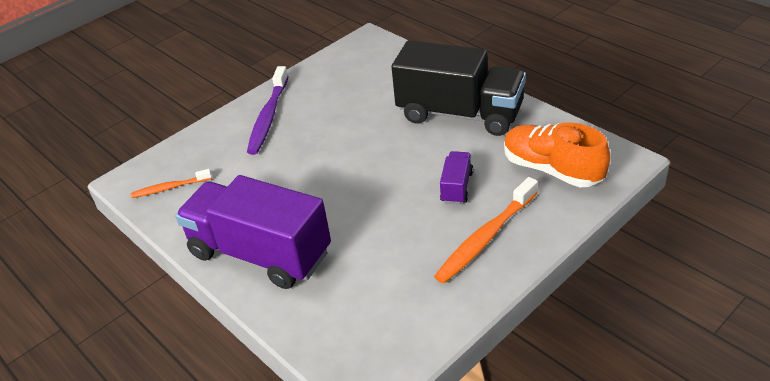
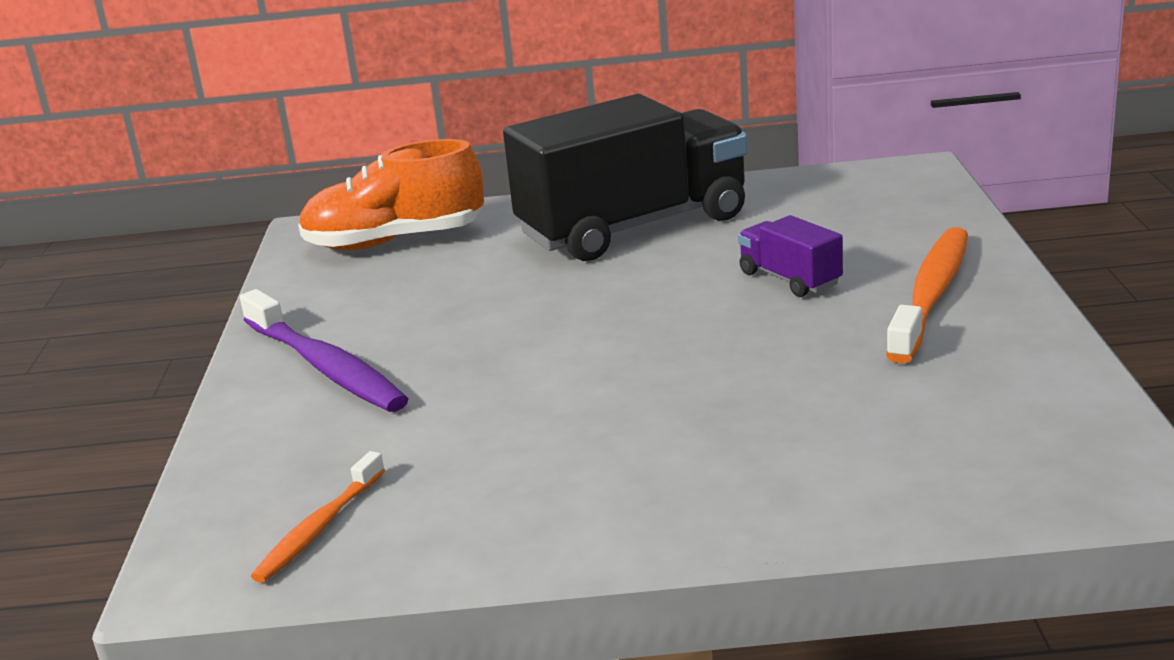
camera: 50 degrees left, 15 degrees down
(260, 254) = (677, 486): purple truck -> none
(486, 238) = (931, 294): orange toothbrush -> orange toothbrush turned 150 degrees counterclockwise
(552, 169) = (861, 212): orange shoe -> orange shoe (395, 241)

